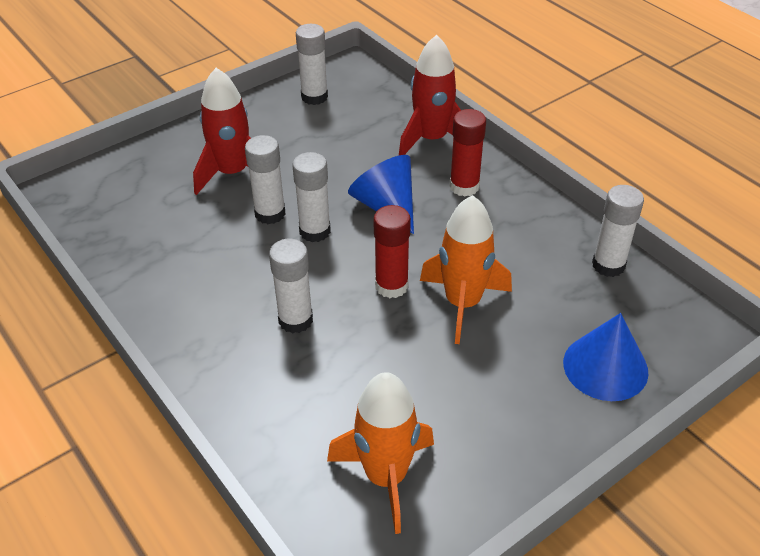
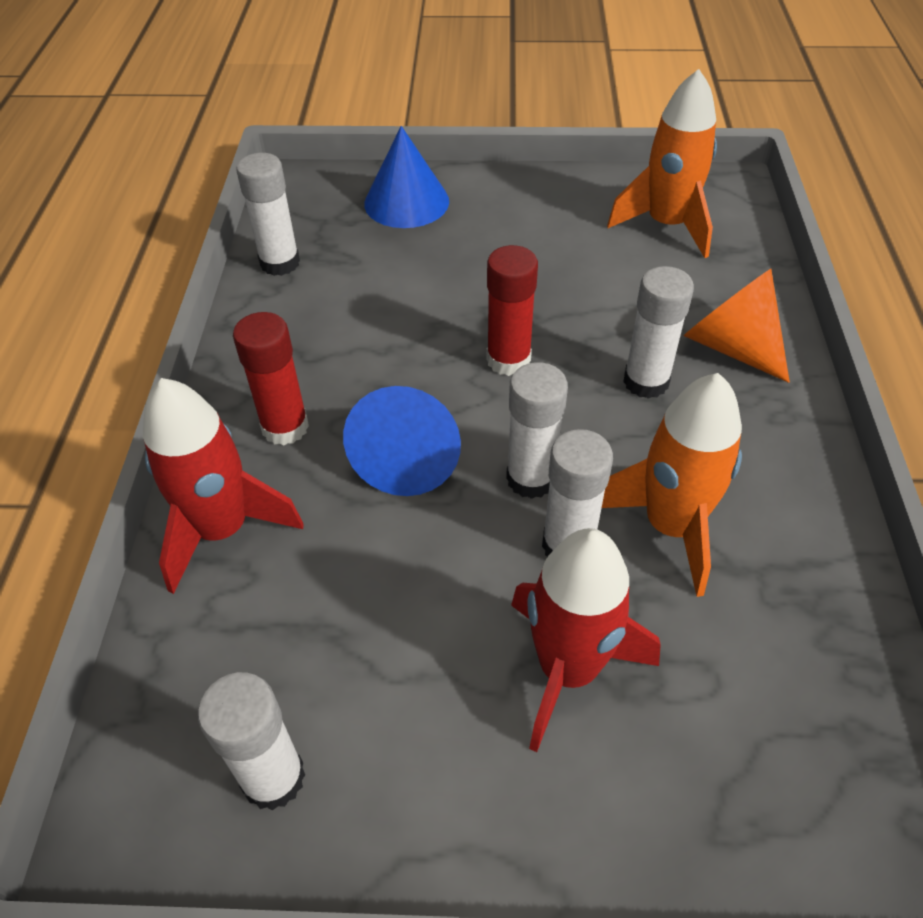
camera: 140 degrees left, 5 degrees up
(257, 380) = (731, 346): none -> orange cone
(463, 303) = (457, 305): orange rocket -> orange rocket (670, 526)

